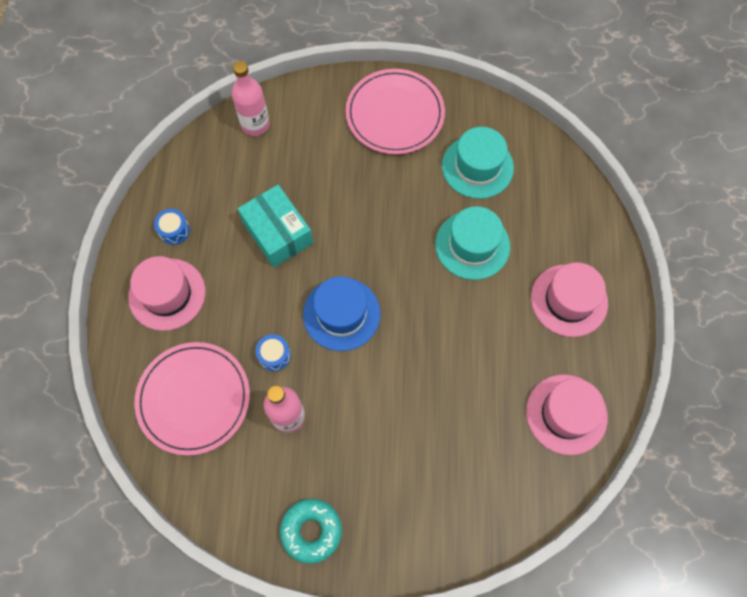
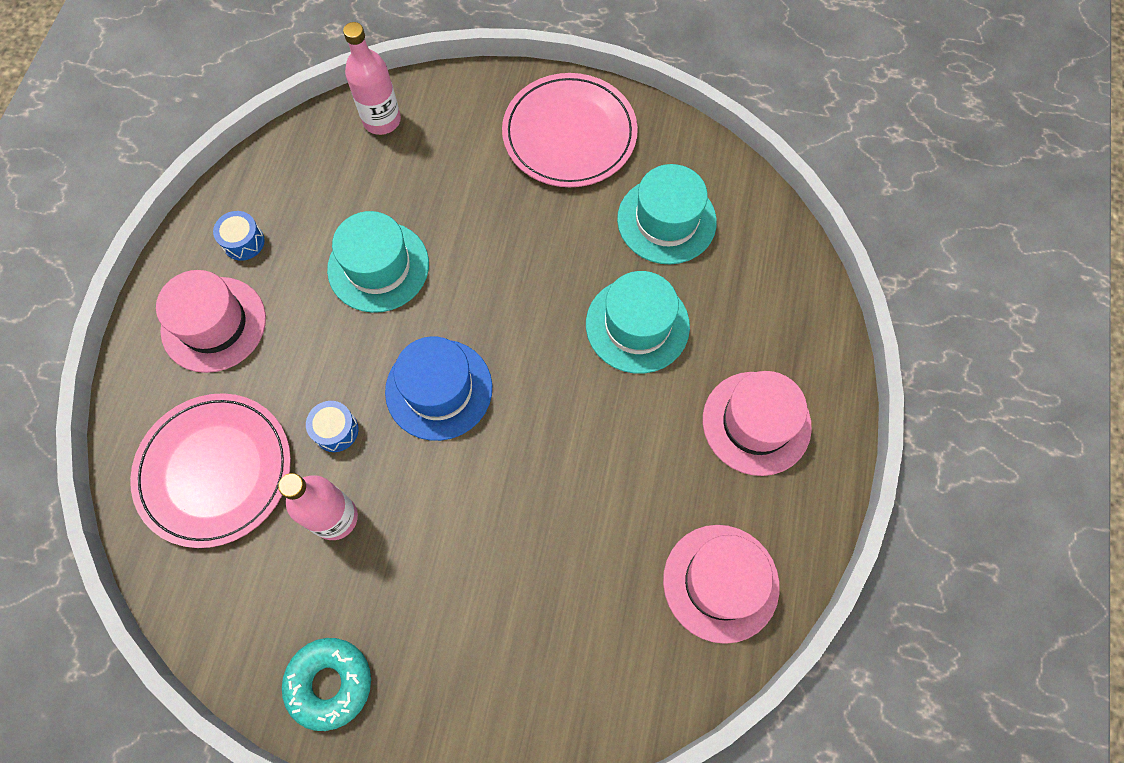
camera: 10 degrees right, 0 degrees up
(278, 233) = (378, 267): turquoise box -> turquoise hat

